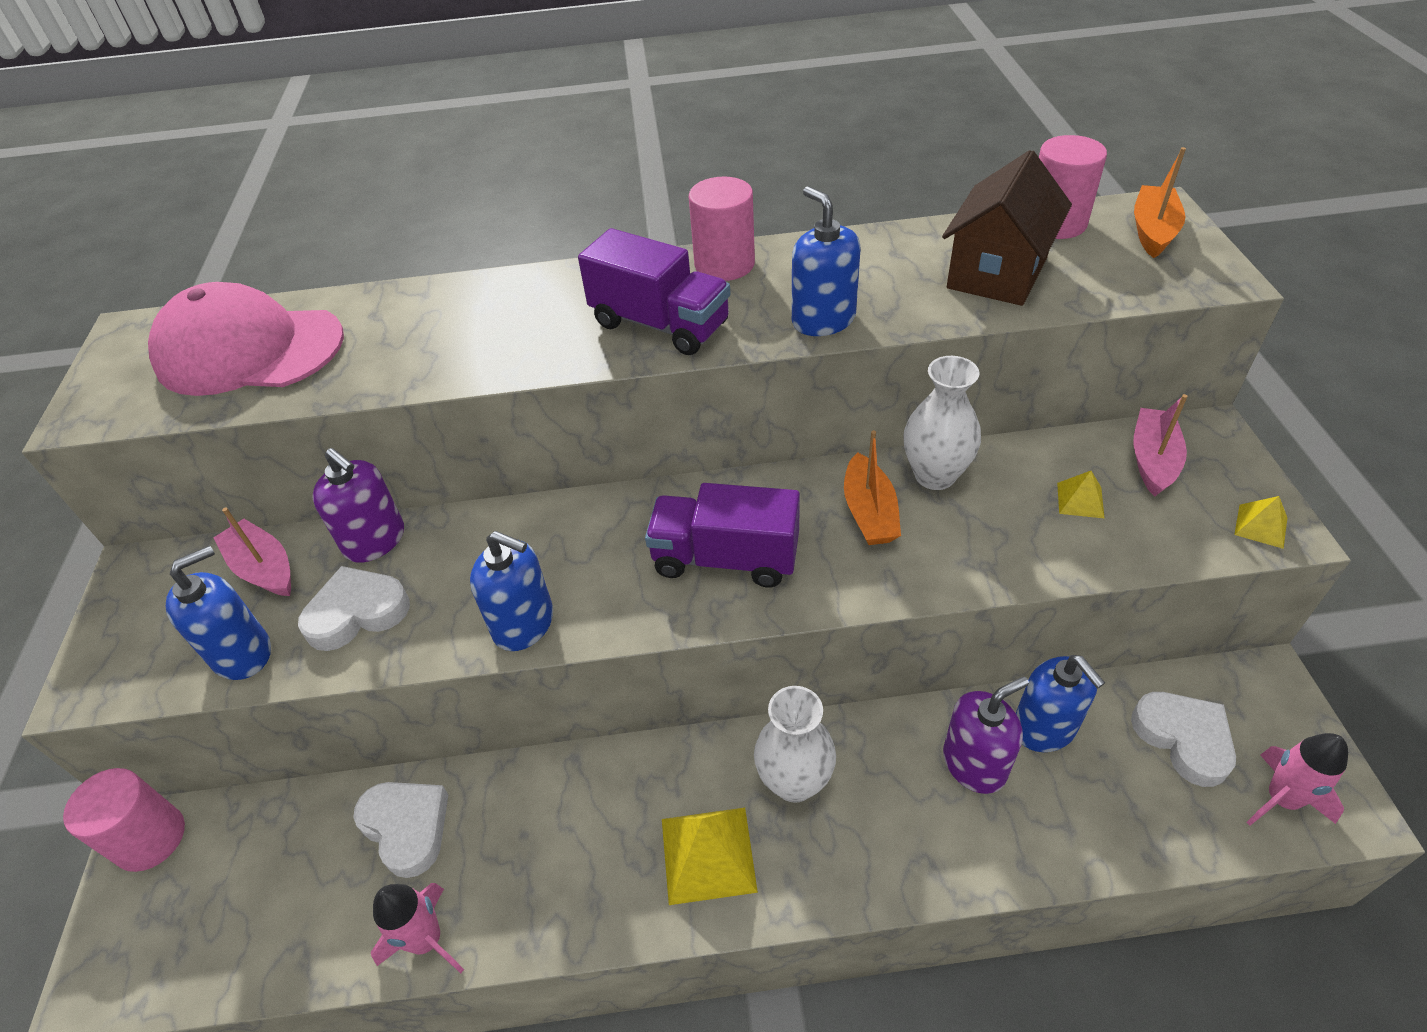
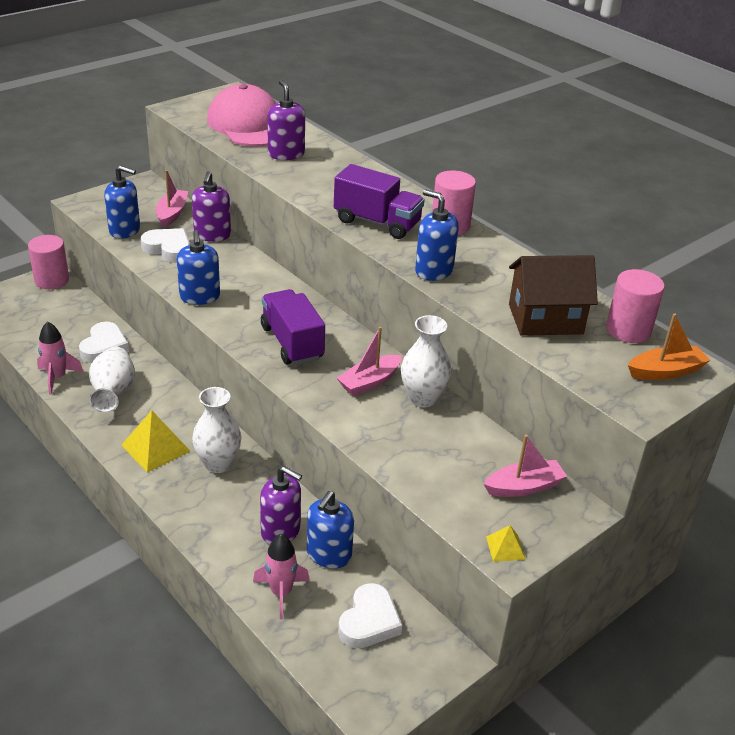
camera: 50 degrees right, 10 degrees down
(382, 343) = (286, 154): none -> purple soap dispenser
(536, 863) = (113, 393): none -> white vase
(660, 324) = (377, 222): purple truck -> purple truck turned 60 degrees counterclockwise
(823, 320) = (433, 271): blue soap dispenser -> blue soap dispenser turned 75 degrees counterclockwise
(869, 512) = (369, 382): orange boat -> pink boat
(1080, 500) = (456, 462): yellow pyramid -> none
(1281, 799) = (357, 678): pink rocket -> pink rocket (281, 592)

